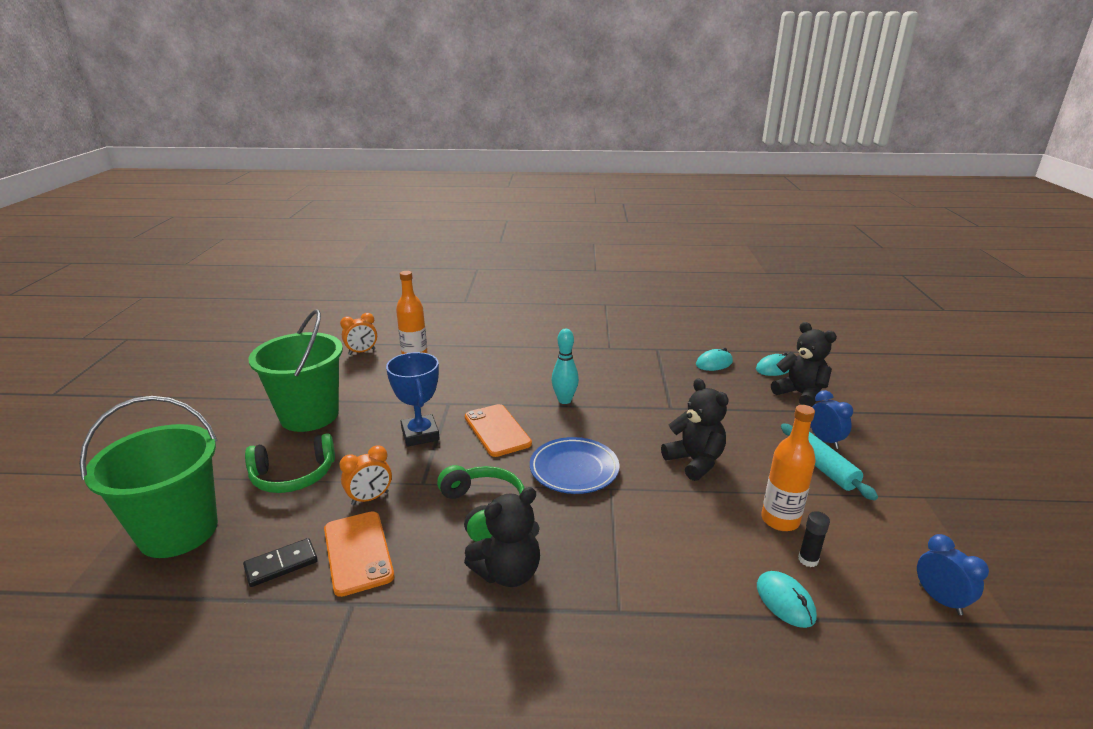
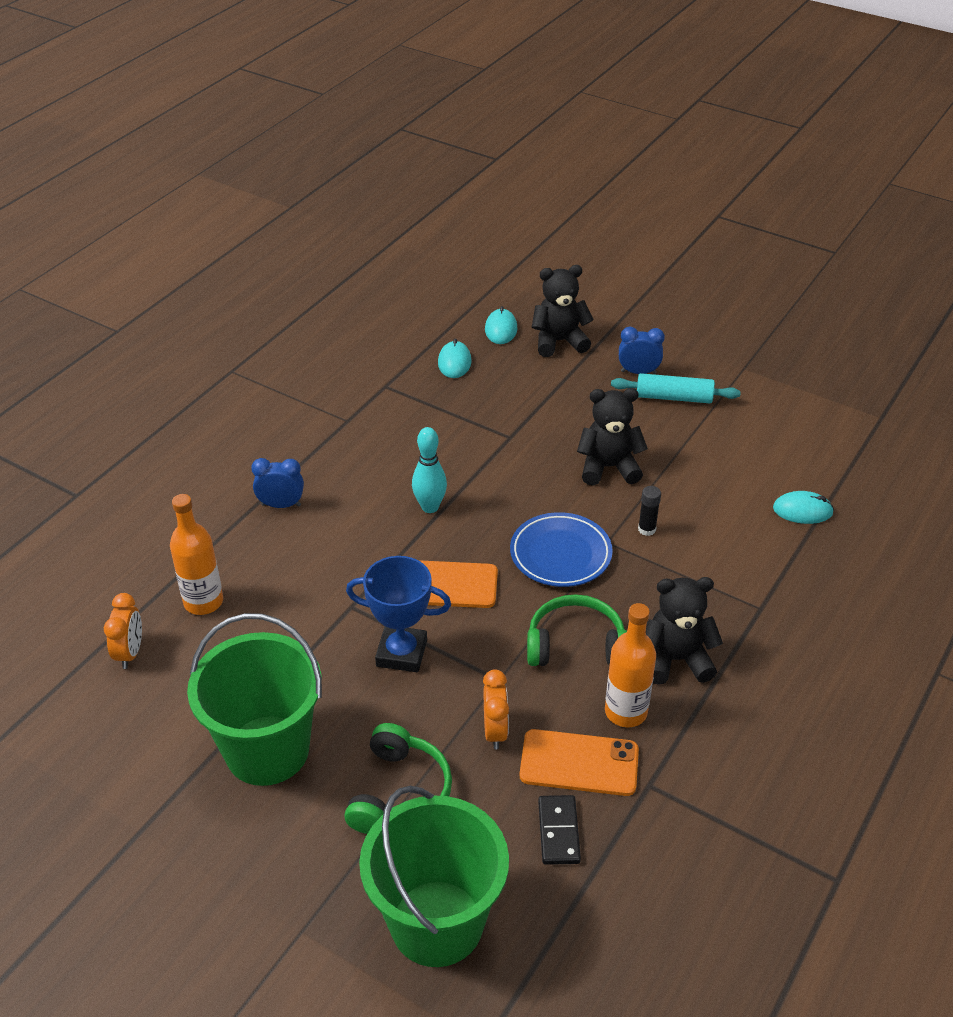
camera: 60 degrees left, 15 degrees up
(508, 573) = (675, 660): black teddy bear -> black teddy bear turned 90 degrees counterclockwise
(780, 520) = (718, 461): orange bottle -> orange bottle (625, 712)
(808, 560) = (770, 473): black glue stick -> black glue stick (646, 529)
(939, 599) = (843, 434): blue clock -> blue clock (281, 505)

